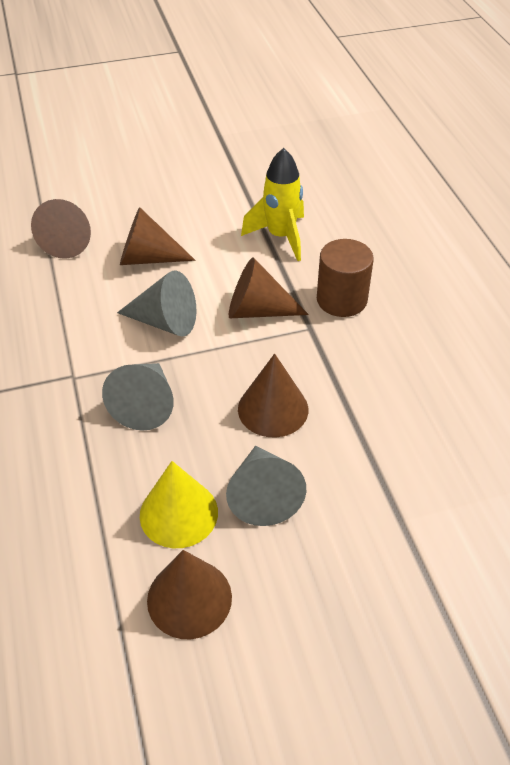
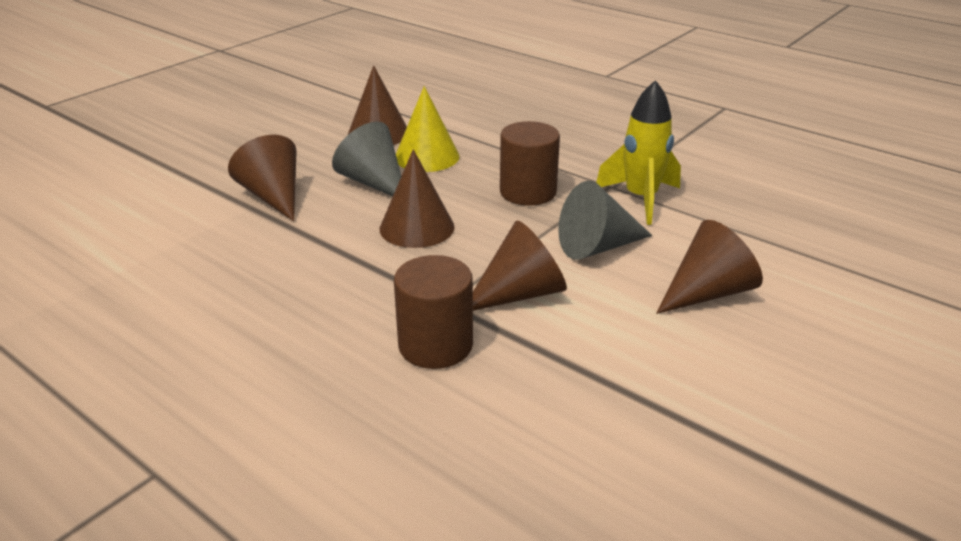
camera: 145 degrees right, 15 degrees down
(69, 241) = (814, 272): brown cone -> brown cone (273, 196)
(145, 404) = (528, 192): grey cone -> brown cylinder
(280, 237) = (597, 392): yellow rocket -> yellow rocket (641, 199)

